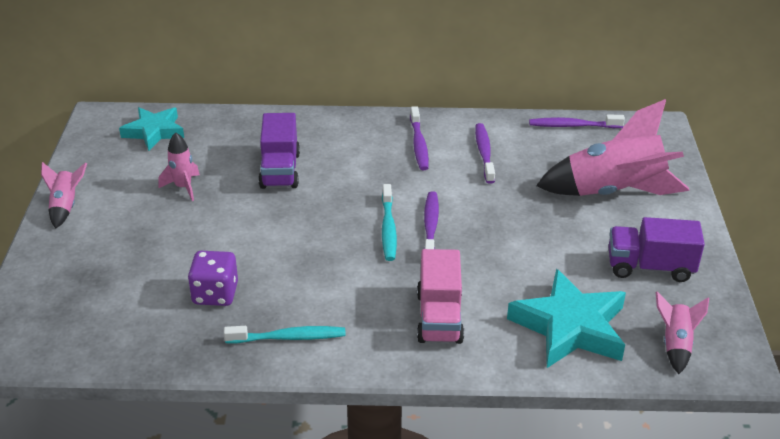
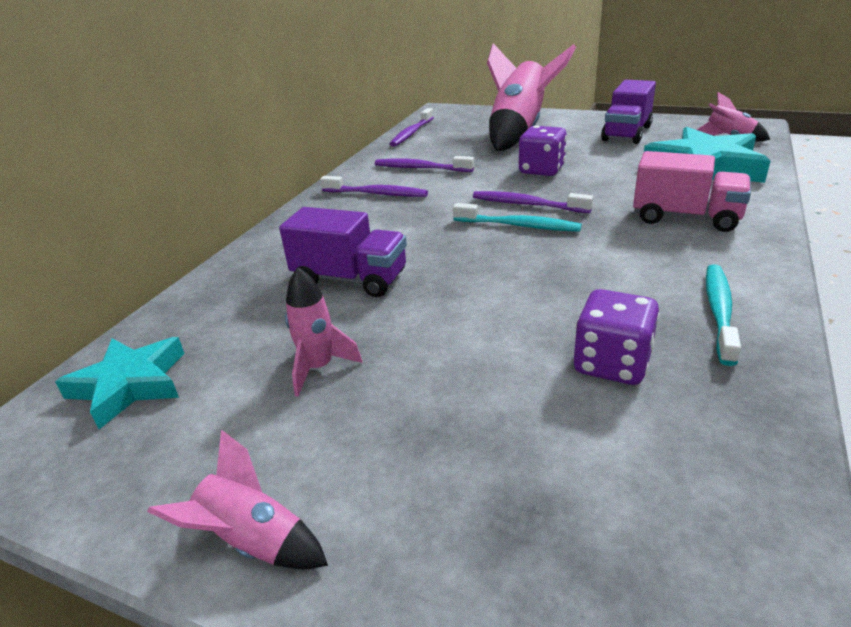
camera: 65 degrees left, 5 degrees down
(512, 223) = (541, 170): none -> purple dice

